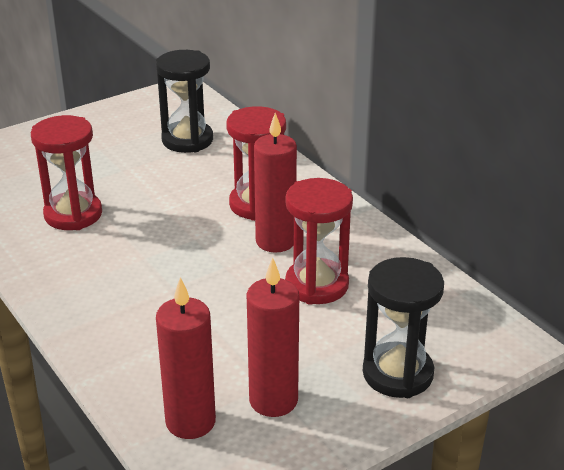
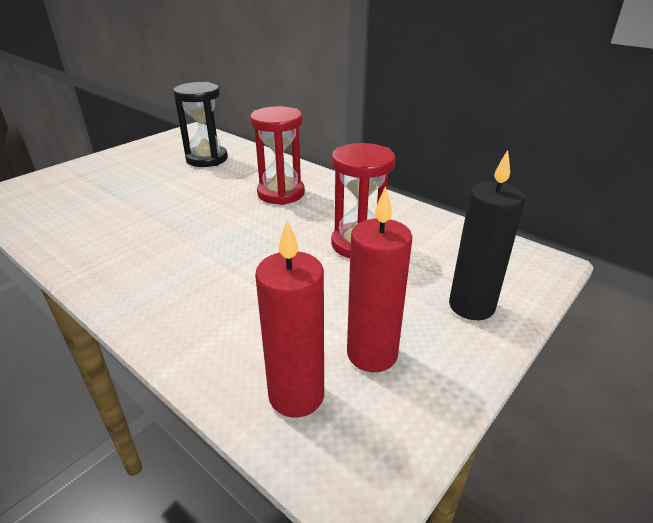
camera: 15 degrees left, 0 degrees up
(73, 214) = (120, 220): red hourglass -> none
(275, 241) = (308, 217): red candle -> none
(397, 374) = (471, 306): black hourglass -> black candle

